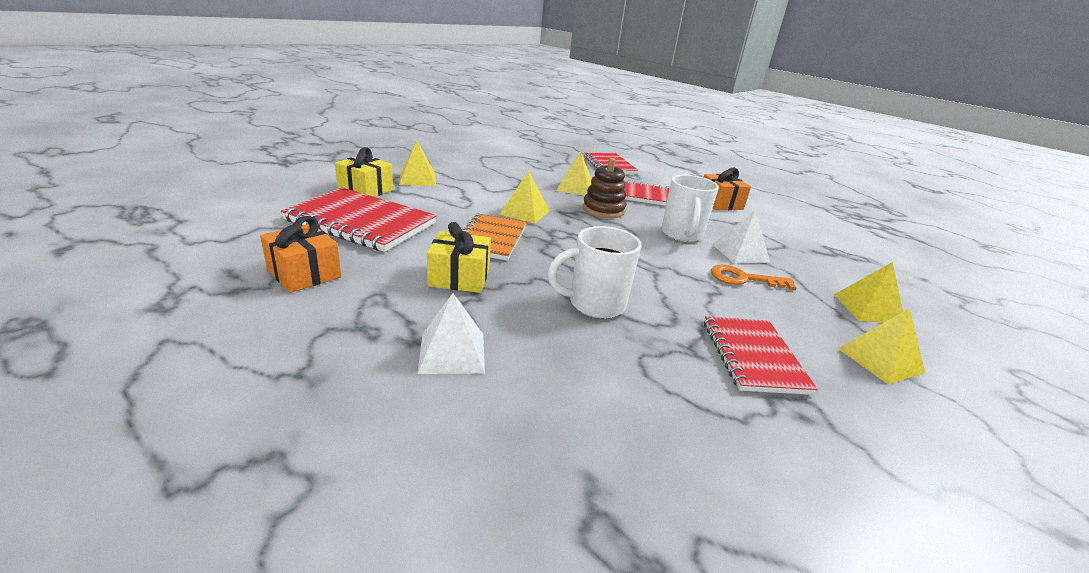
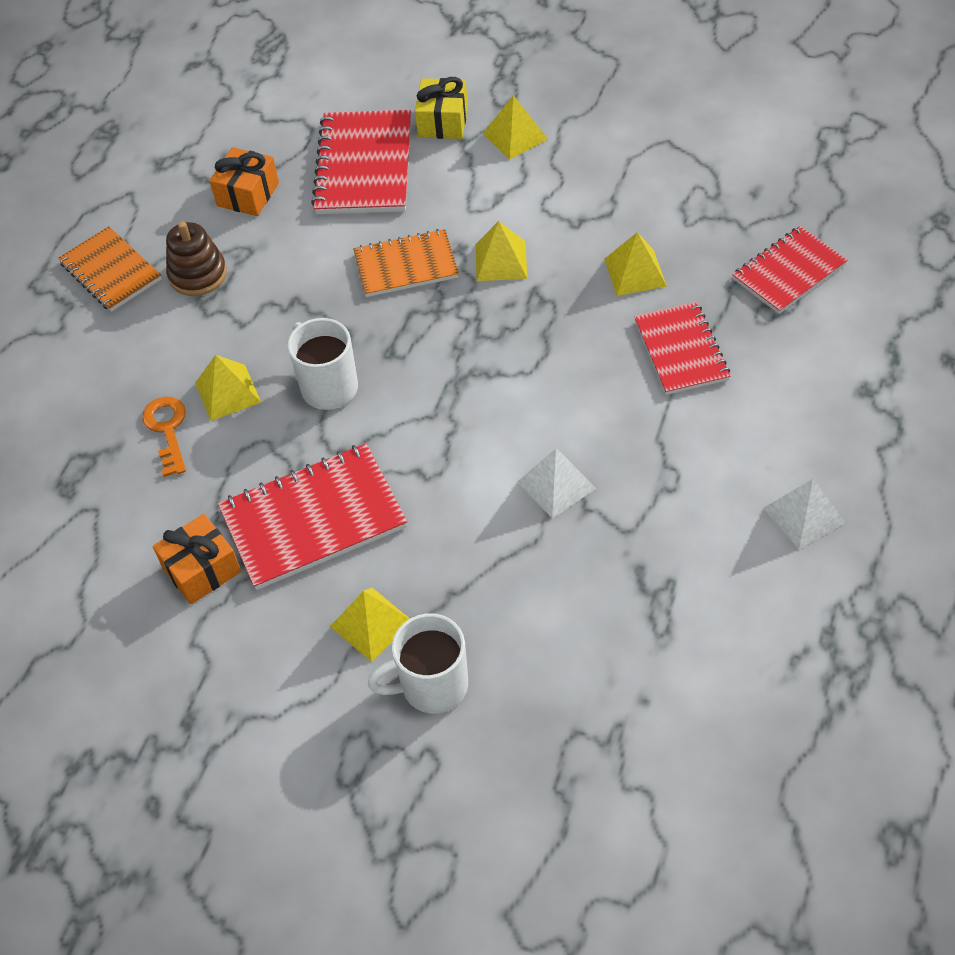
camera: 75 degrees right, 25 degrees up
(271, 394) = (111, 271): none -> orange notebook
(452, 352) = (200, 329): white pyramid -> white pyramid (804, 515)
(459, 277) = (309, 281): yellow gift -> none
(603, 210) = (579, 323): brown stacking toy -> brown stacking toy (198, 274)
(682, 235) = (565, 417): white mug -> white mug (432, 686)
(720, 203) = (741, 439): orange gift -> orange gift (202, 570)
(743, 279) = (478, 495): orange key -> orange key (167, 430)
(753, 356) = (313, 519): red notebook -> red notebook, size x1.51
(868, 309) = (488, 622): yellow pyramid -> yellow pyramid (228, 392)

